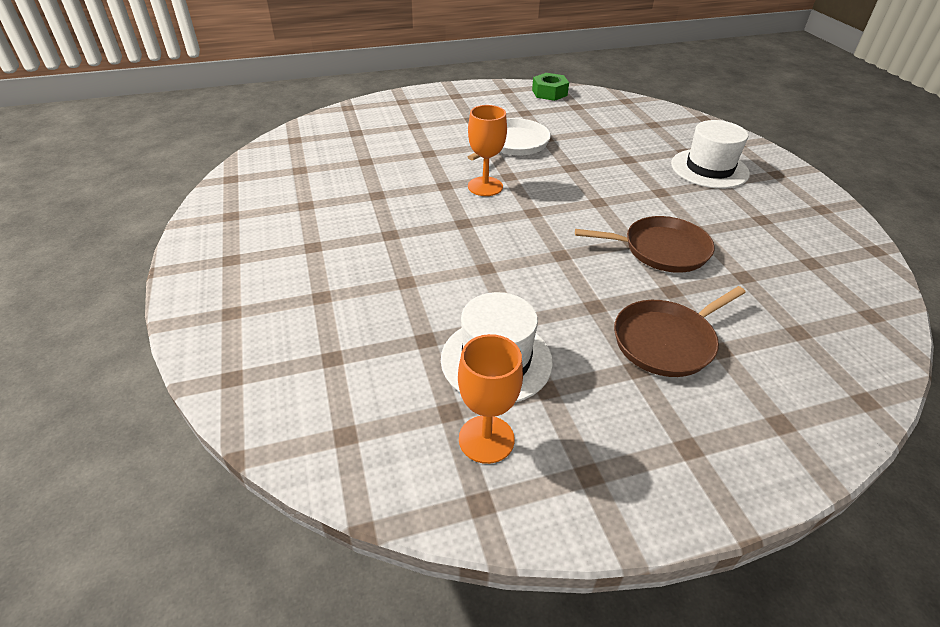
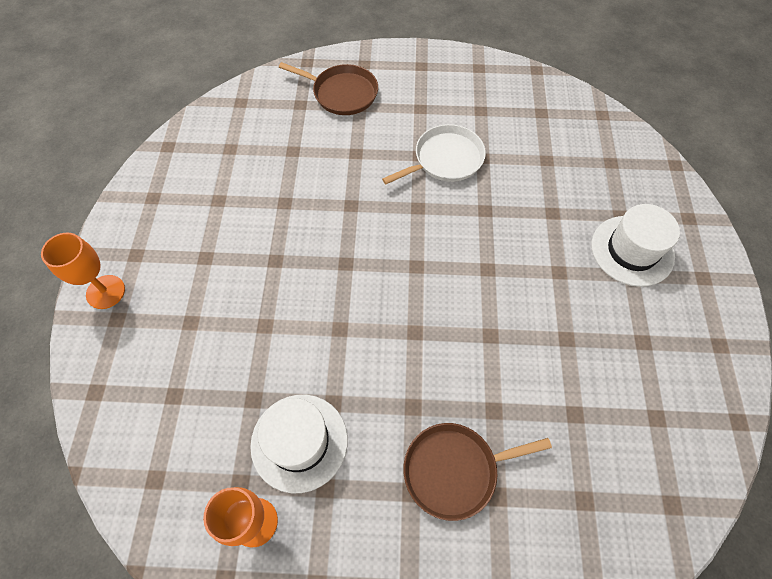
camera: 20 degrees right, 20 degrees up
(485, 186) = (388, 217): orange goblet -> orange goblet (105, 292)
(549, 93) = (523, 82): green nut -> none
(661, 249) = (513, 354): brown pan -> brown pan (342, 93)

